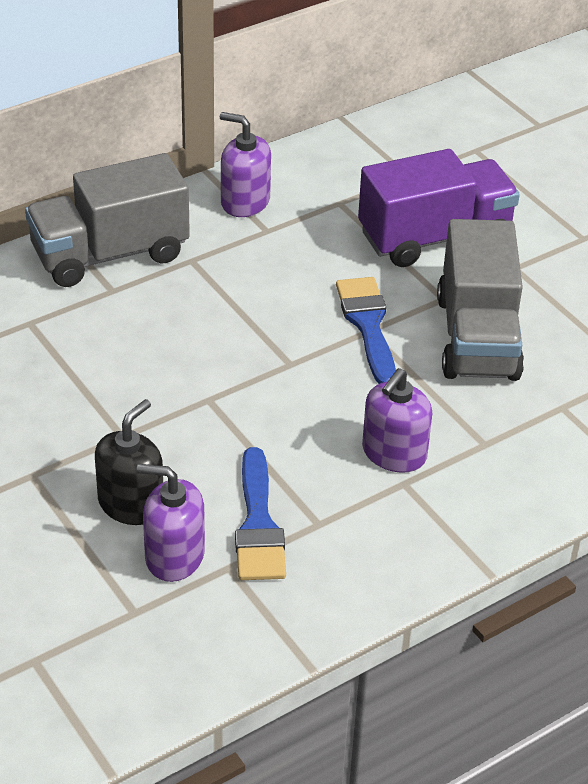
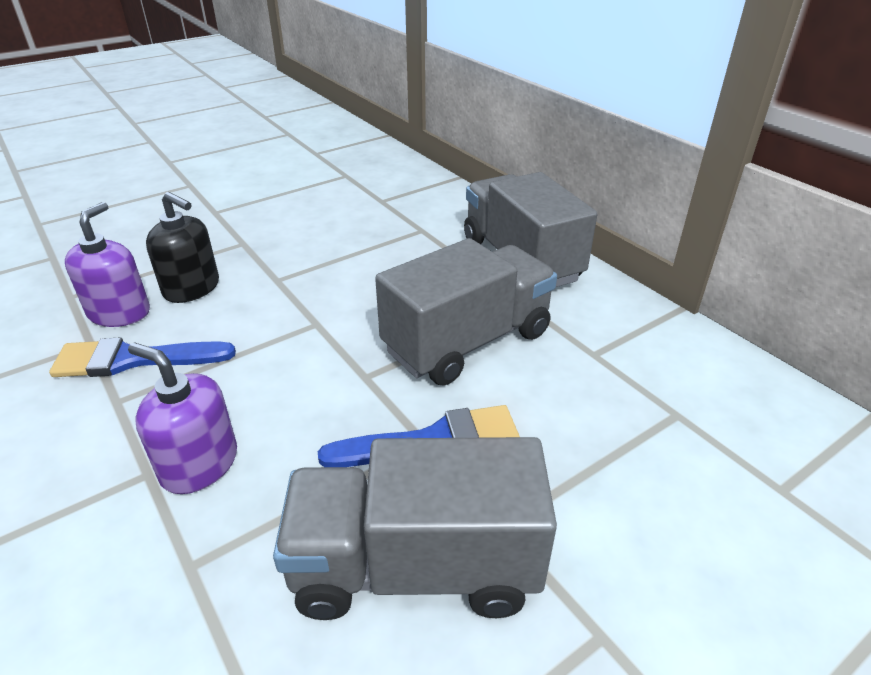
camera: 90 degrees right, 5 degrees down
(245, 202) = (639, 336): purple soap dispenser -> none
(246, 300) = (467, 342): none -> grey truck
(434, 237) = (642, 518): purple truck -> none

